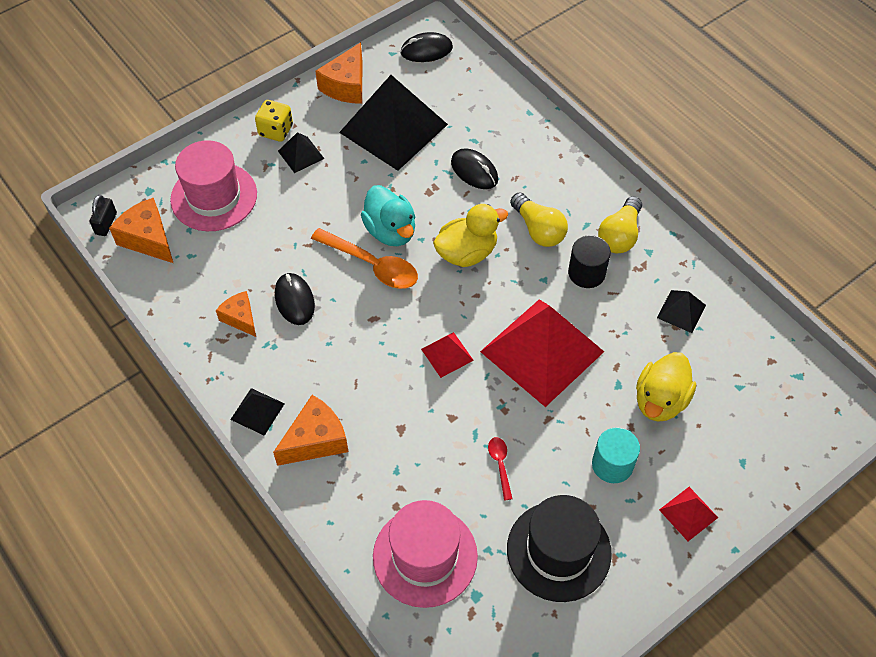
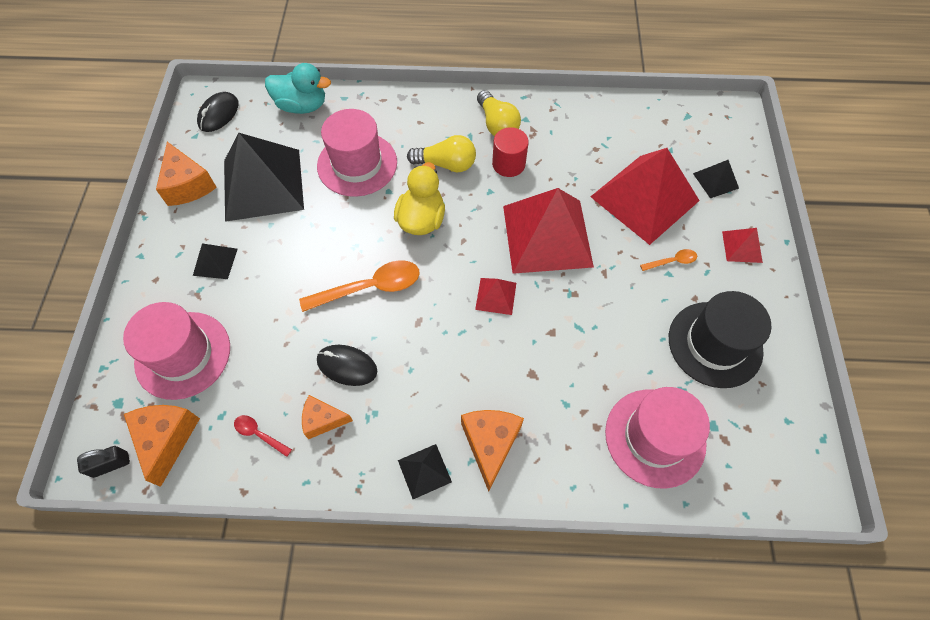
camera: 50 degrees left, 5 degrees up
(106, 223) = (111, 464): black padlock -> black padlock turned 75 degrees counterclockwise
(148, 239) = (167, 439): orange cheese -> orange cheese turned 90 degrees clockwise
(276, 130) = (172, 262): yellow dice -> none
(390, 231) = (352, 253): turquoise duck -> turquoise duck (302, 106)
(474, 171) = (357, 164): black mouse -> pink hat
(500, 465) = (617, 330): red spoon -> red spoon (259, 434)
(586, 273) = (508, 164): black cylinder -> red cylinder
(612, 464) = (671, 261): turquoise cylinder -> orange spoon
(660, 400) = (645, 198): yellow duck -> red pyramid
(681, 311) = (587, 137): black pyramid -> black pyramid (715, 180)

